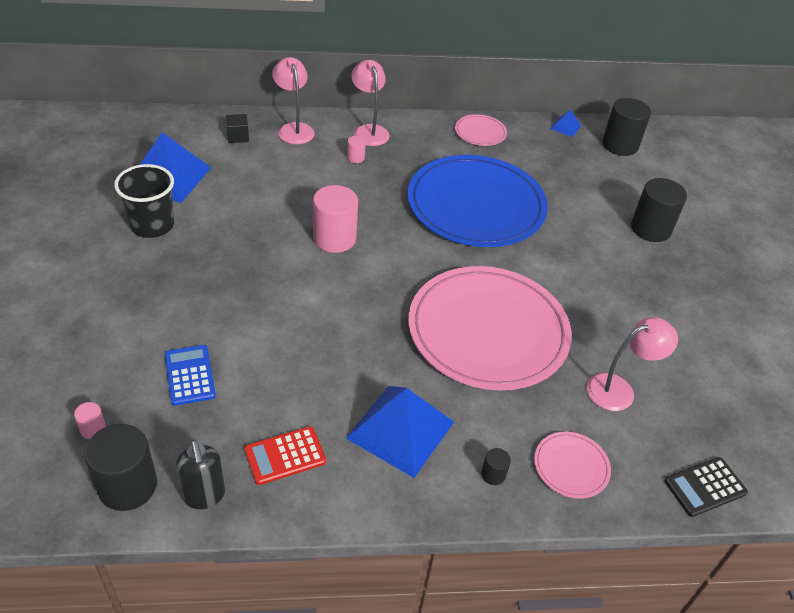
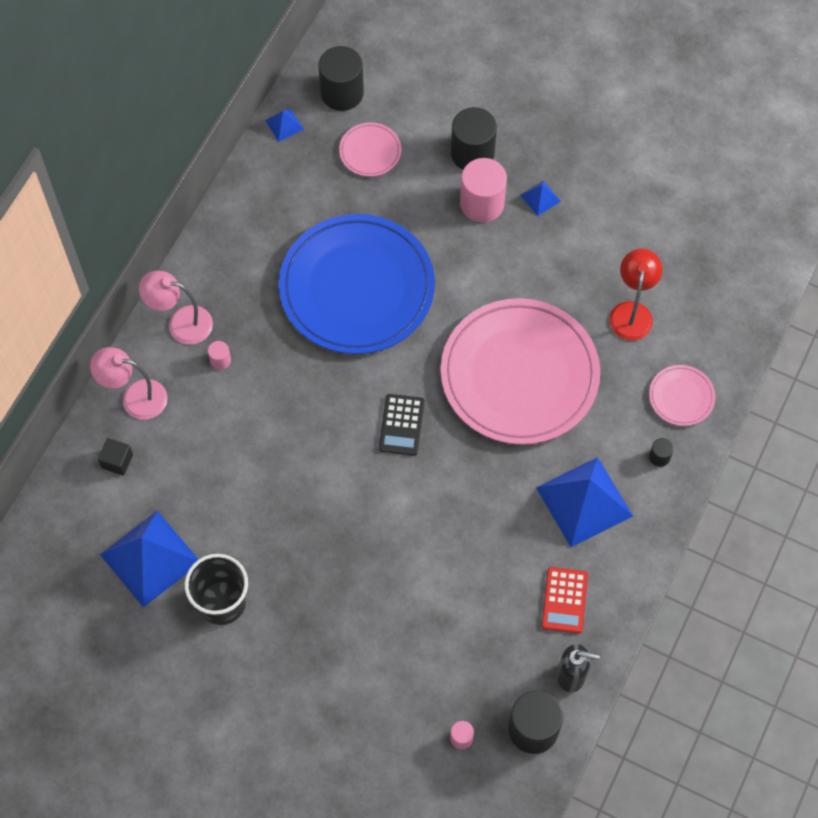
camera: 55 degrees left, 20 degrees up
(189, 375) = (441, 641): blue calculator -> none
(334, 238) = (333, 442): pink cylinder -> pink cylinder (482, 203)
(480, 132) = (246, 214): pink plate -> pink plate (370, 151)
(619, 389) = (632, 312): pink lamp -> red lamp
(658, 283) = (540, 198): none -> blue pyramid
(705, 487) = (745, 315): black calculator -> black calculator (401, 425)

